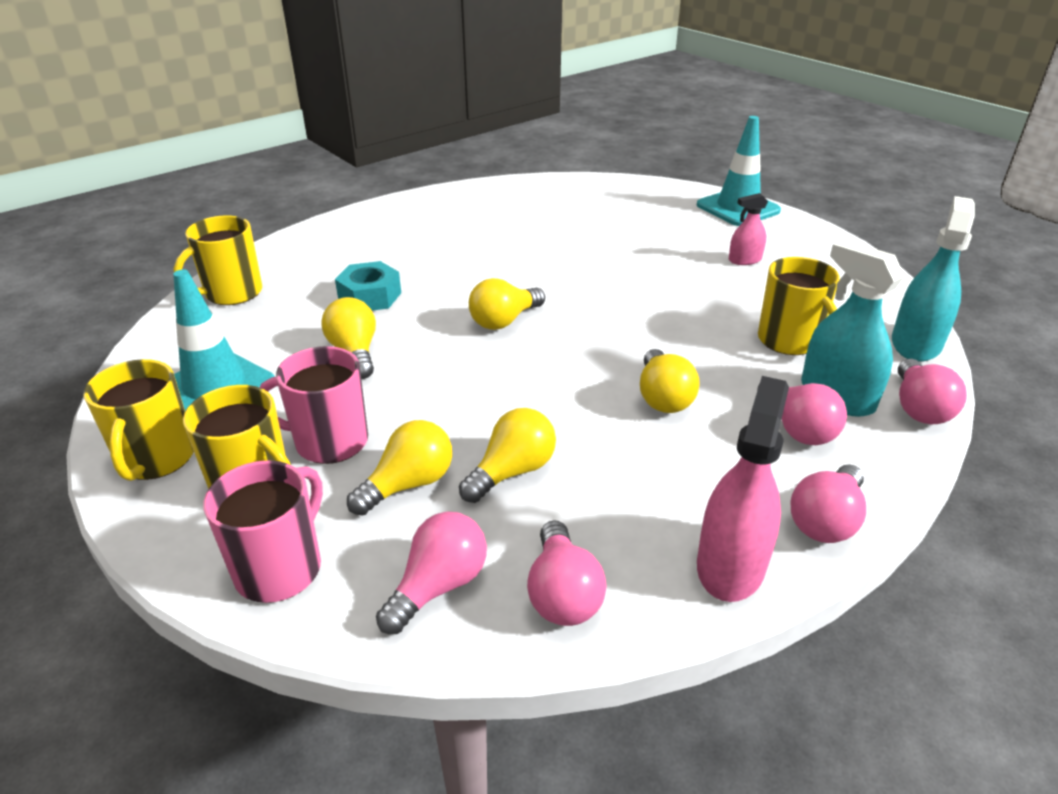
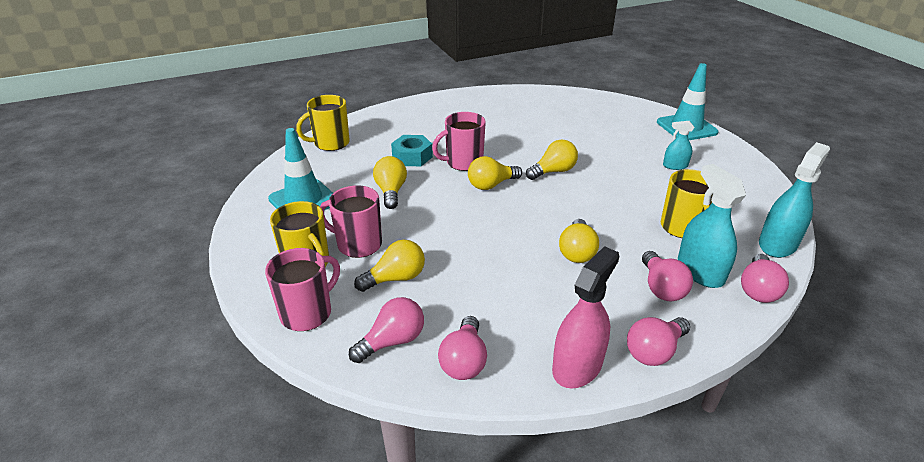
camera: 15 degrees right, 0 degrees up
(156, 459) = (259, 237): yellow mug -> none
(450, 294) = (463, 162): none -> pink mug
(512, 471) = (461, 282): yellow light bulb -> yellow light bulb (553, 171)
(744, 260) = (675, 166): pink spray bottle -> turquoise spray bottle

